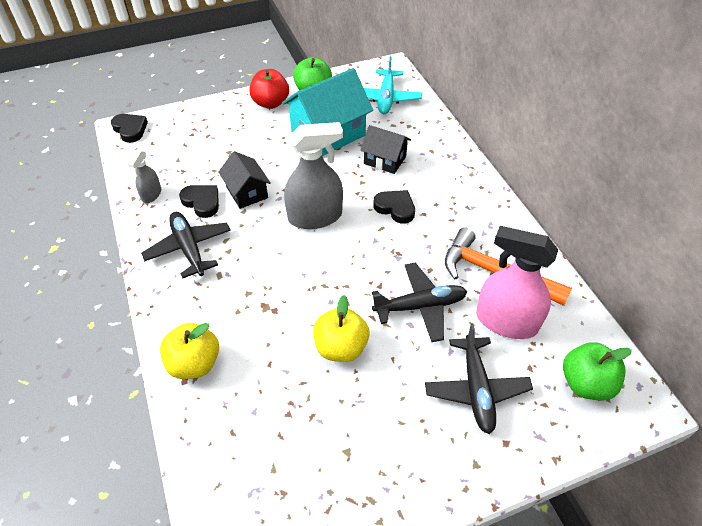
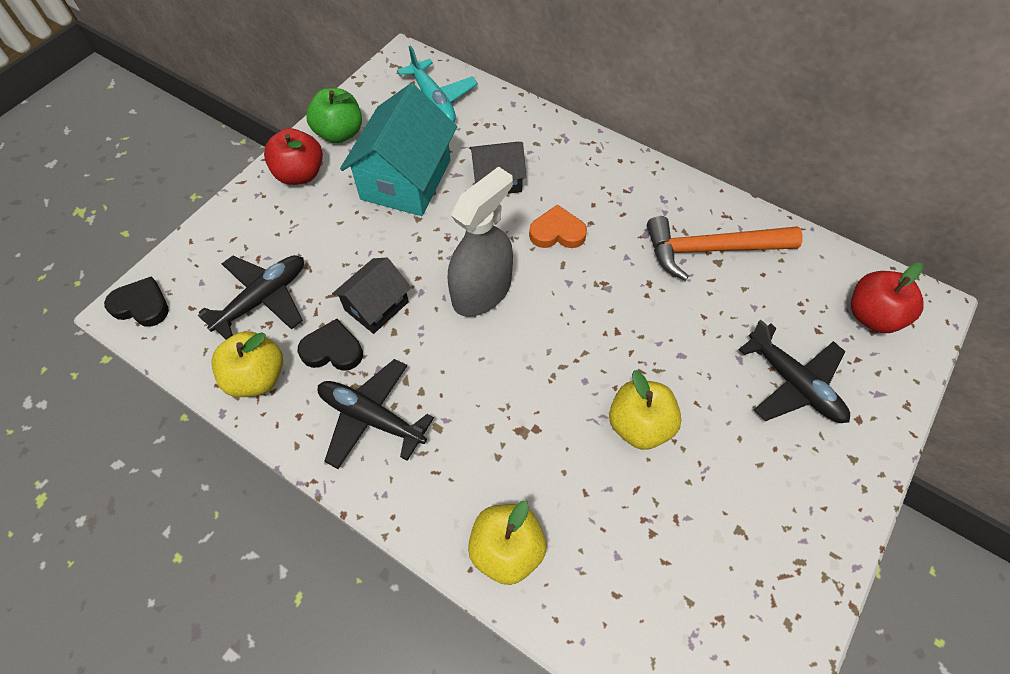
camera: 35 degrees left, 10 degrees up
(151, 194) = (257, 377): grey spray bottle -> yellow apple
(247, 192) = (376, 306): black house -> black house turned 75 degrees counterclockwise
(395, 208) = (557, 232): black heart -> orange heart
(420, 306) = (674, 329): black plane -> black plane (263, 299)
(506, 321) = (761, 296): pink spray bottle -> none
(586, 383) = (872, 316): green apple -> red apple

